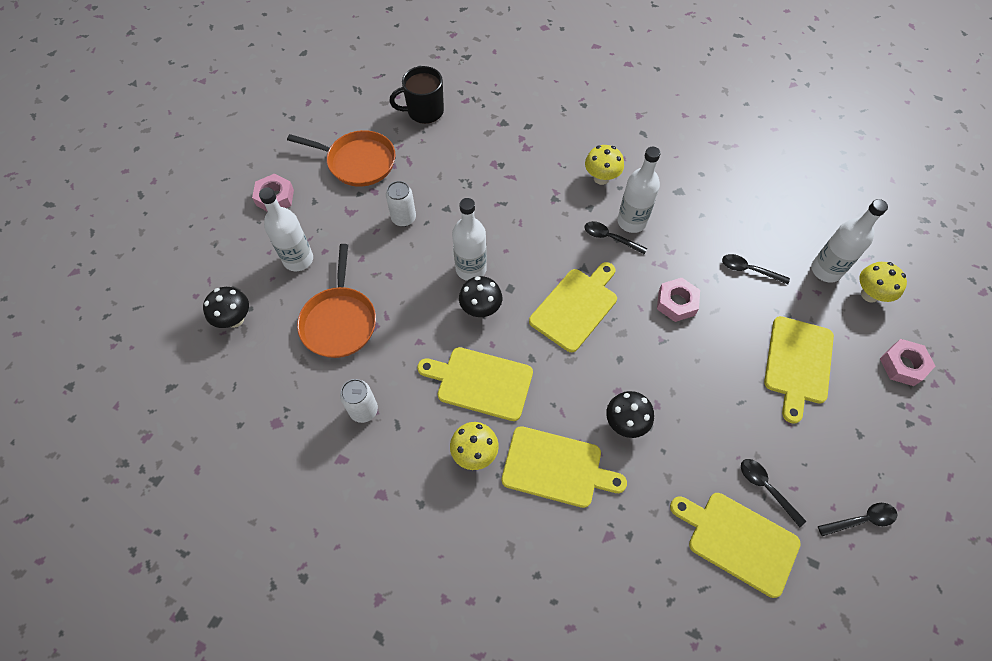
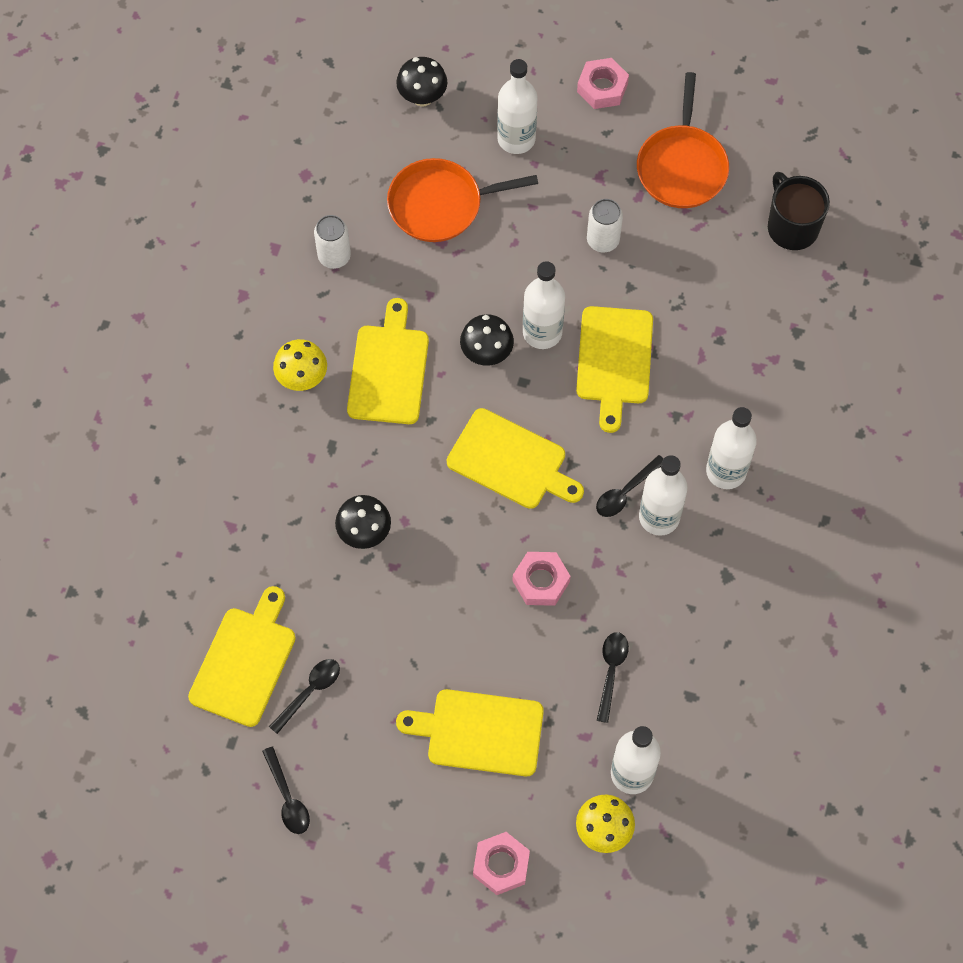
camera: 80 degrees right, 5 degrees up
(556, 468) = (299, 464): yellow cutting board -> yellow cutting board (614, 360)
(601, 178) = (726, 471): yellow mushroom -> white bottle
(610, 238) = (626, 492): black spoon -> black spoon turned 150 degrees counterclockwise

